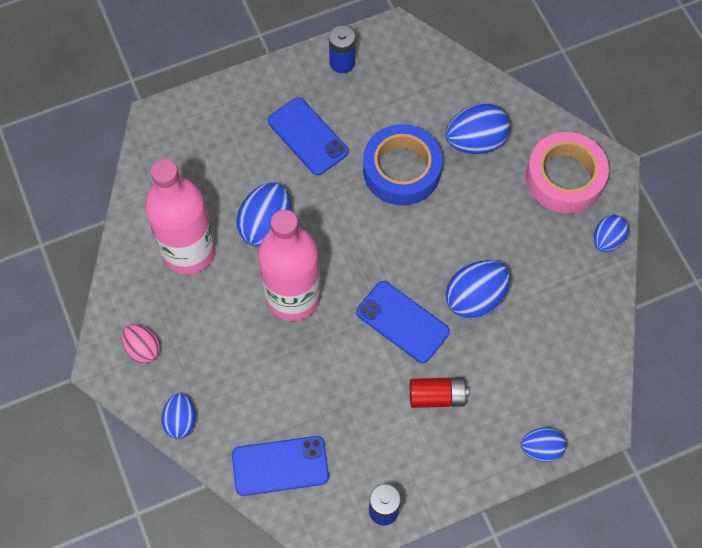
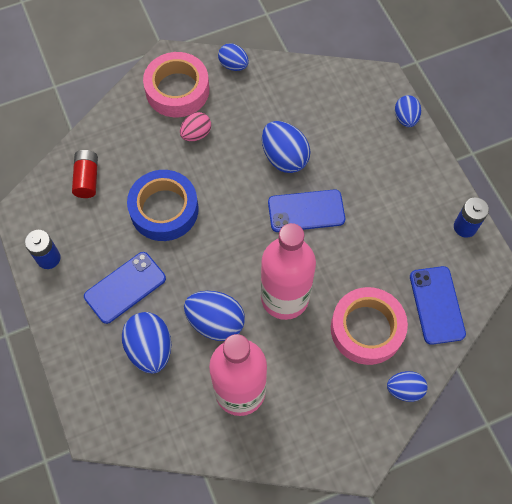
camera: 90 degrees left, 0 degrees up
(143, 349) = (339, 427): pink egg -> pink egg (196, 134)
(253, 384) = (367, 329): none -> pink tape
(402, 322) = (306, 211): blue phone -> blue phone turned 45 degrees clockwise
(437, 396) = (369, 187): red battery -> red battery (87, 179)
(475, 141) = (139, 152): blue egg -> blue egg (150, 348)

